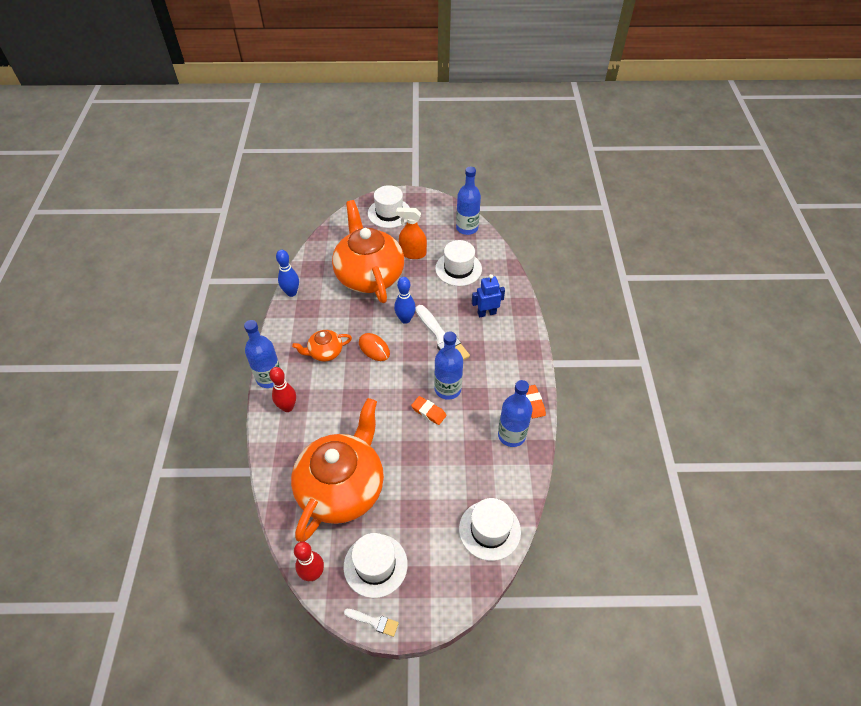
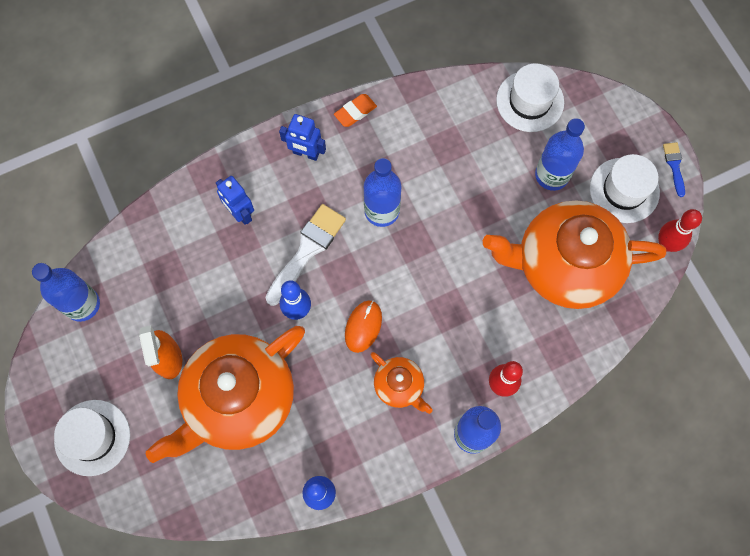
camera: 115 degrees left, 20 degrees up
(374, 622) = (674, 166): white brush -> blue brush
(428, 412) = (424, 218): orange eraser -> none
(458, 269) = (173, 281): white hat -> none
(511, 435) = (409, 119): blue bottle -> blue bottle (552, 175)
(513, 362) = (306, 153): none -> blue robot

